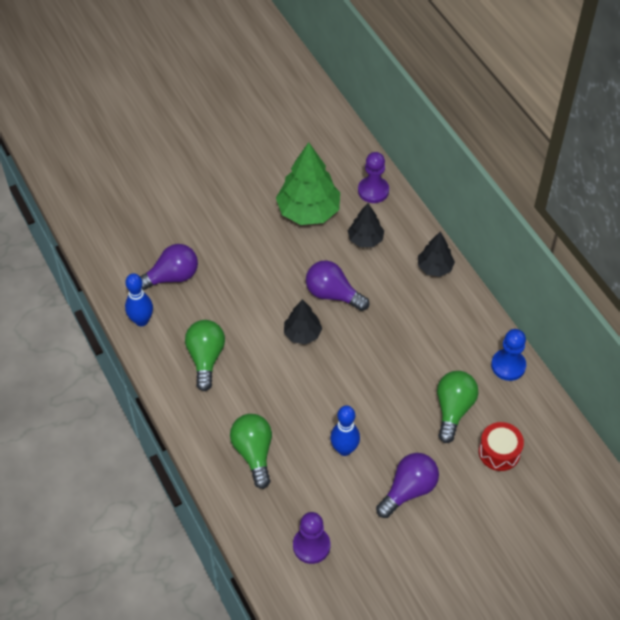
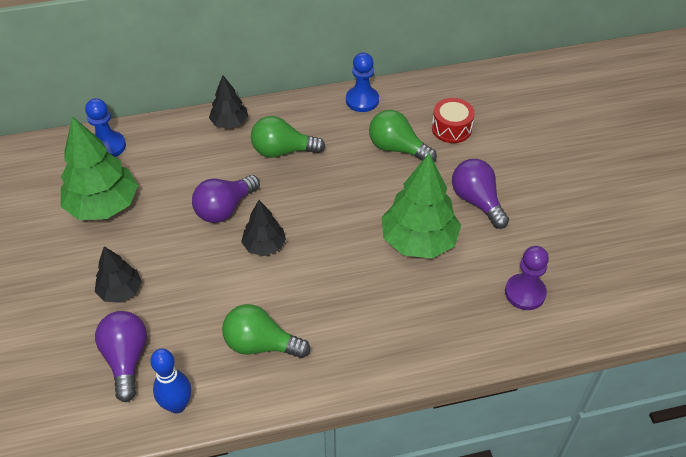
camera: 75 degrees left, 5 degrees down
(254, 453) = (402, 321): green light bulb -> green light bulb (282, 151)
(344, 449) = (419, 241): blue bowling pin -> green tree
(365, 239) = (167, 167): black tree -> black tree (120, 291)
(373, 191) = (108, 146): purple pawn -> blue pawn

